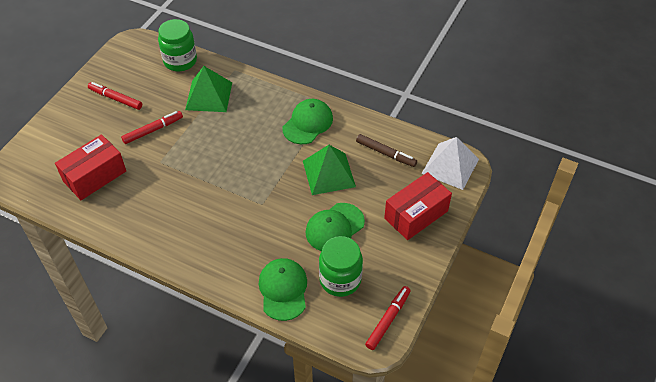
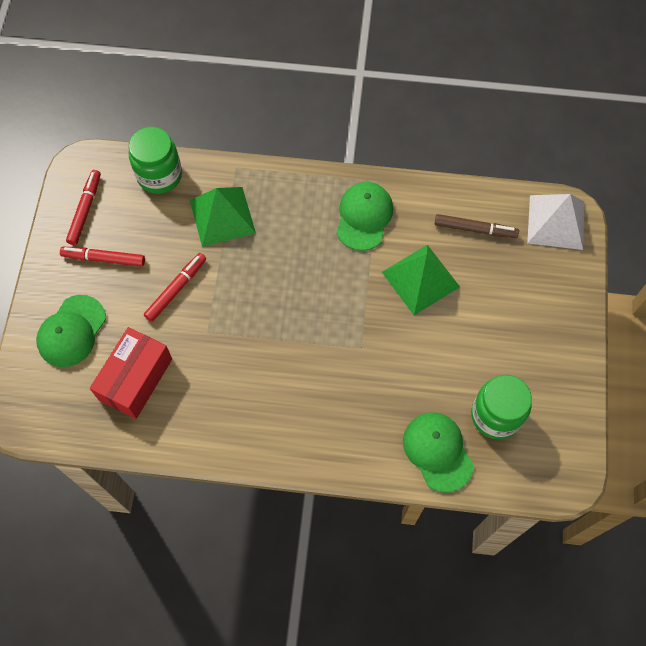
camera: 20 degrees left, 15 degrees up
(334, 227) = (459, 350): green cap -> green cap (71, 331)
(388, 320) = (570, 447): red marker -> red marker (85, 210)
(416, 214) = (544, 301): red box -> none

